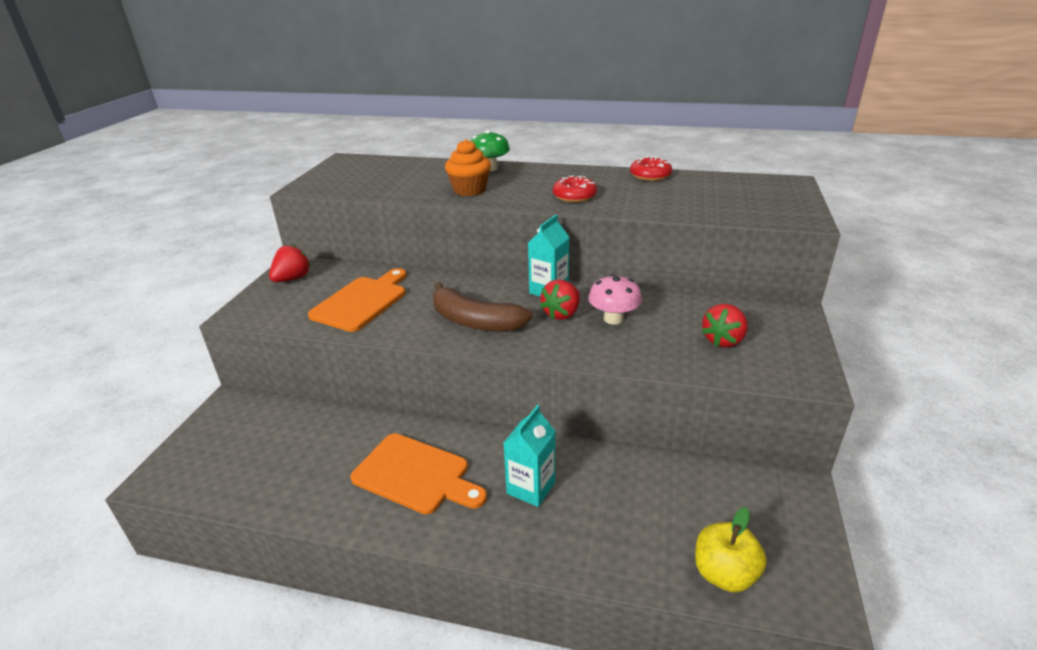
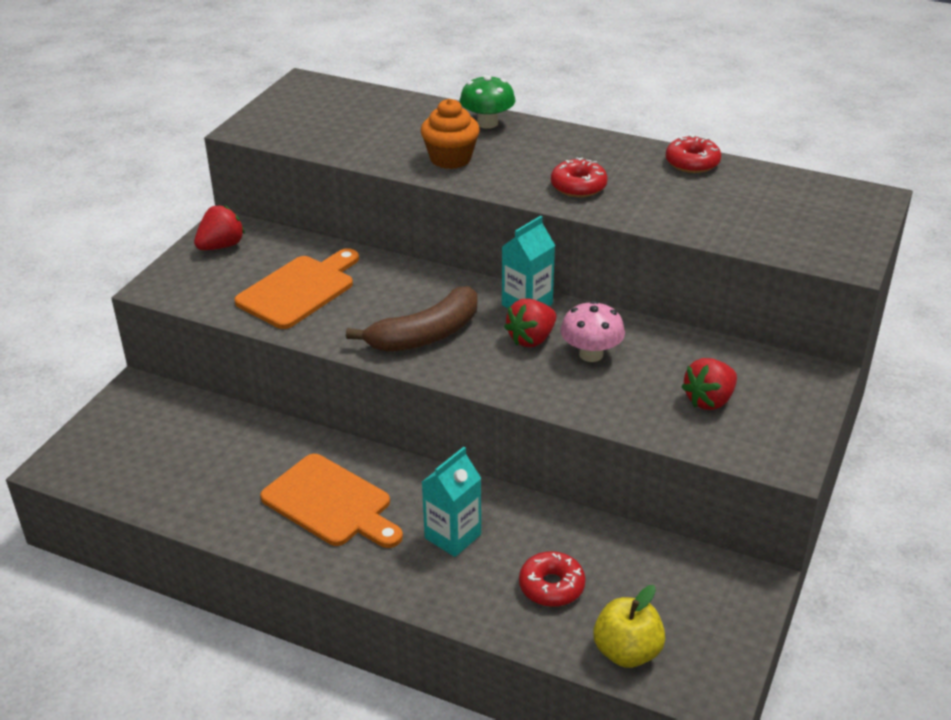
camera: 10 degrees right, 5 degrees up
(475, 321) = (425, 335): brown banana -> brown banana turned 75 degrees counterclockwise
(632, 520) = (551, 586): none -> red donut

